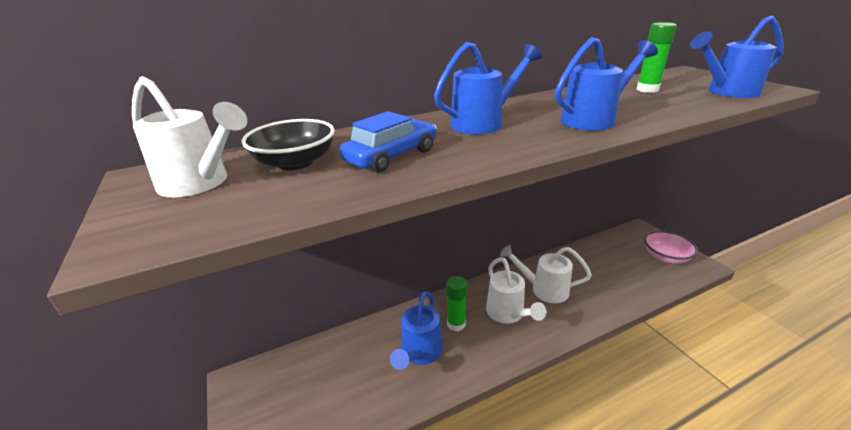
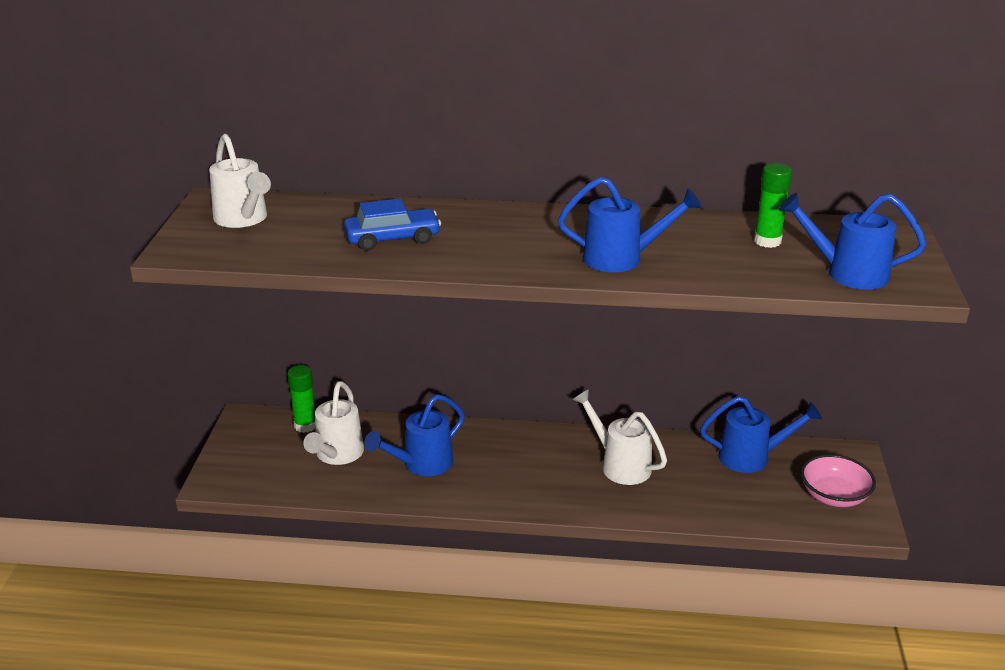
camera: 30 degrees right, 0 degrees up
(295, 163) = (319, 222): black bowl -> none
(456, 324) = (483, 456): green glue stick -> green glue stick (305, 426)
(483, 123) = (515, 229): blue watering can -> blue watering can (751, 457)
(508, 313) = (549, 470): white watering can -> white watering can (337, 455)

